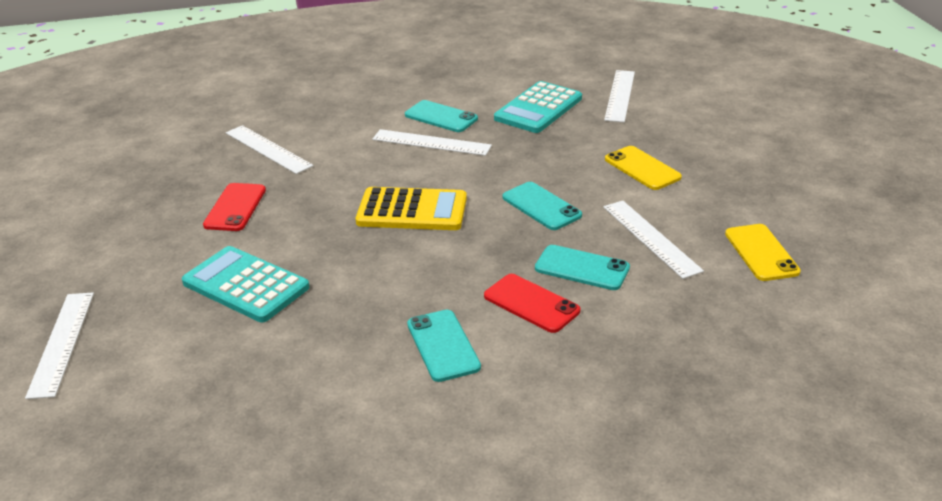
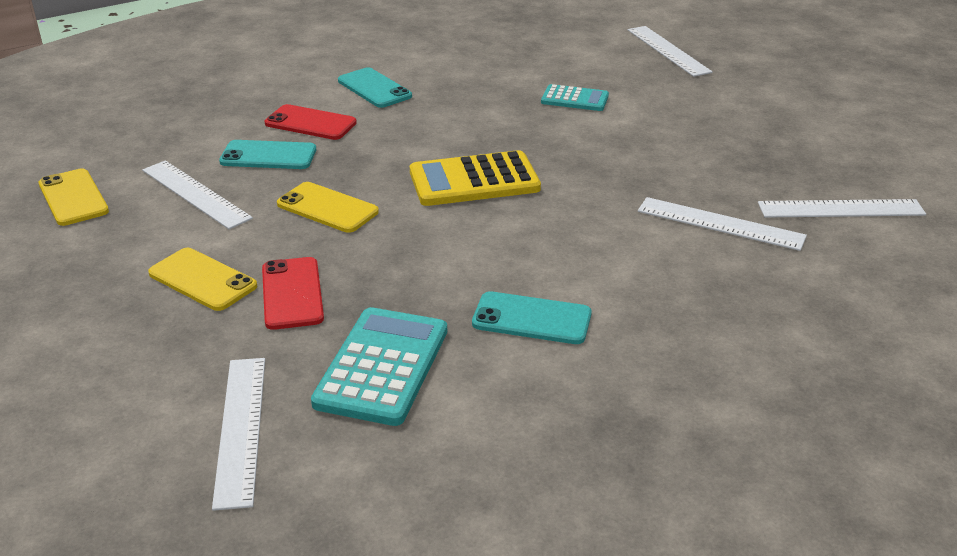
camera: 160 degrees right, 0 degrees up
(235, 207) = (668, 154): red phone -> red phone (292, 293)
(245, 285) = (574, 99): turquoise calculator -> turquoise calculator, size x0.59
(431, 143) = (514, 270): white ruler -> white ruler (840, 209)
(541, 206) = (327, 208): turquoise phone -> yellow phone

